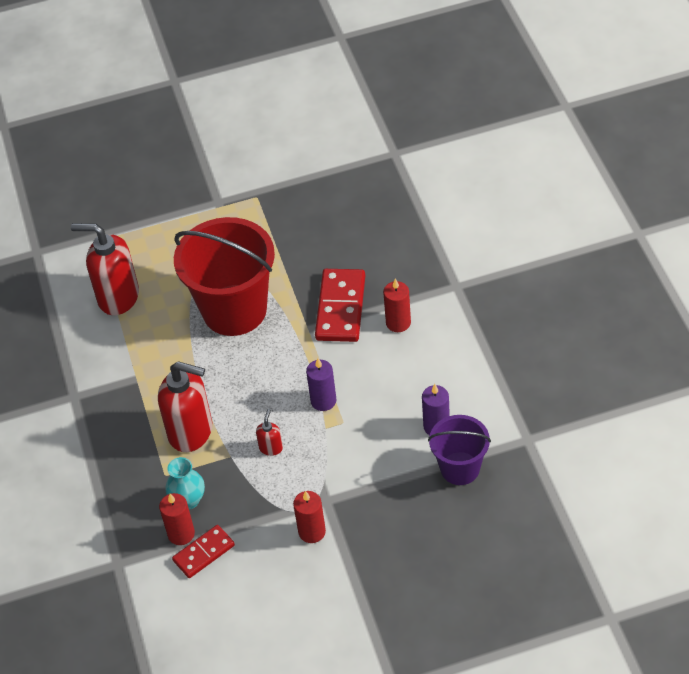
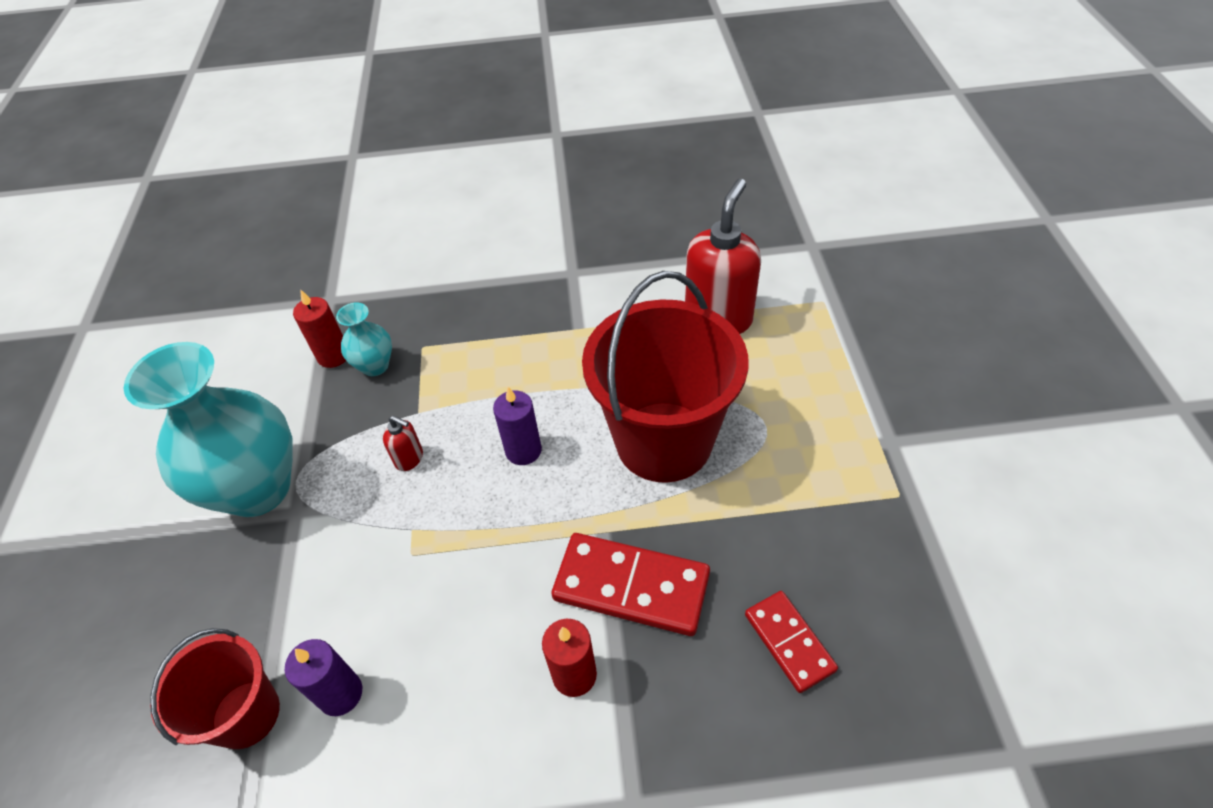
camera: 100 degrees right, 0 degrees up
(191, 432) = (473, 376): red soap dispenser -> none
(203, 553) = (296, 374): red domino -> red domino (789, 642)
(312, 531) = (258, 489): red candle -> turquoise vase
(323, 401) = (459, 534): purple candle -> purple candle (523, 450)
(460, 468) = (246, 714): purple bucket -> red bucket

